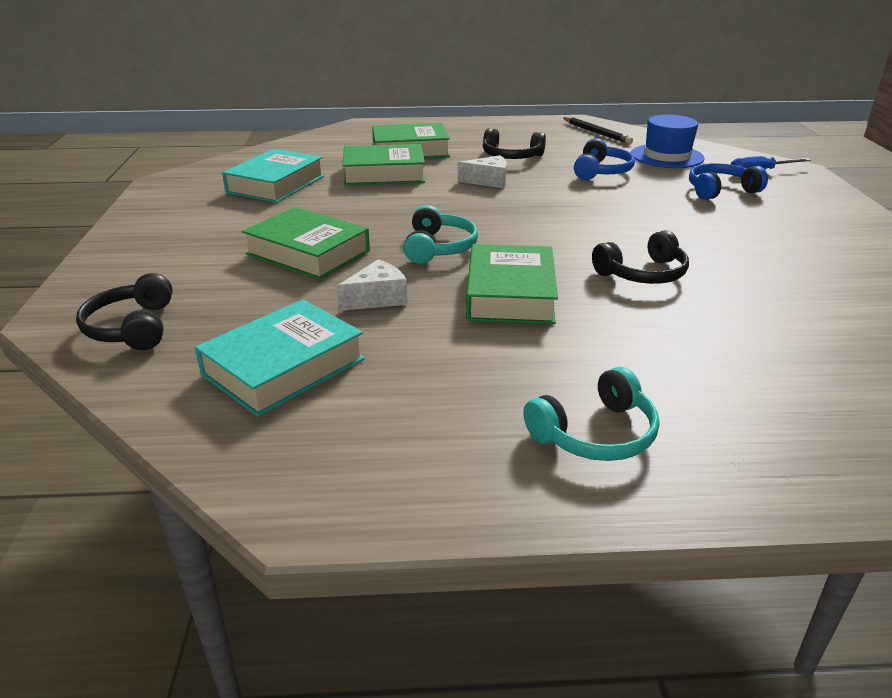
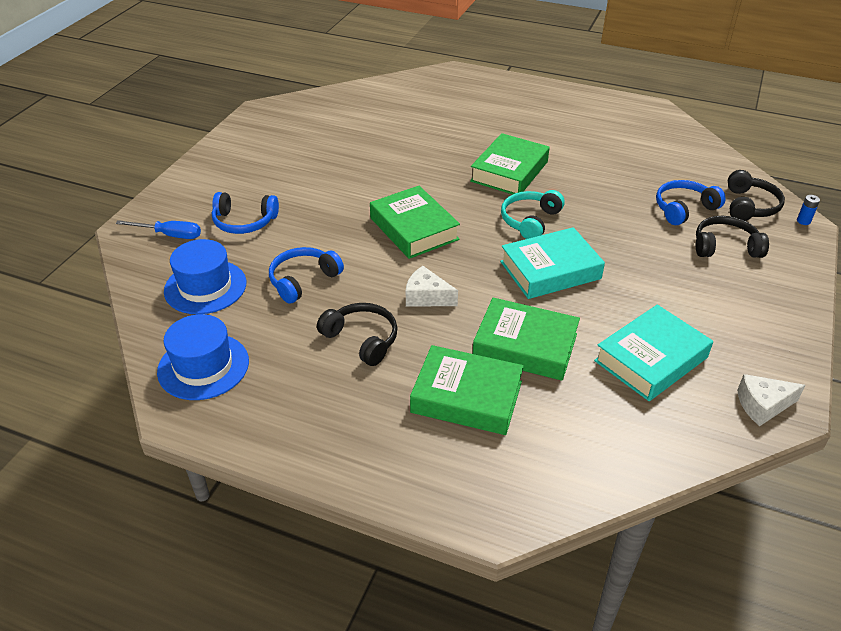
camera: 155 degrees left, 10 degrees up
(53, 324) = (803, 221): none -> blue battery
(239, 302) = (684, 209): none -> blue headphones
(283, 367) = (657, 161): turquoise book -> turquoise book (550, 270)
(308, 253) = (631, 242): green book -> green book (414, 229)
(377, 298) = (593, 189): white cheese -> white cheese (762, 405)
(595, 434) = (527, 103): turquoise headphones -> none
(597, 133) = (203, 366): black pencil -> blue hat
(643, 274) = (414, 164): black headphones -> black headphones (725, 247)

